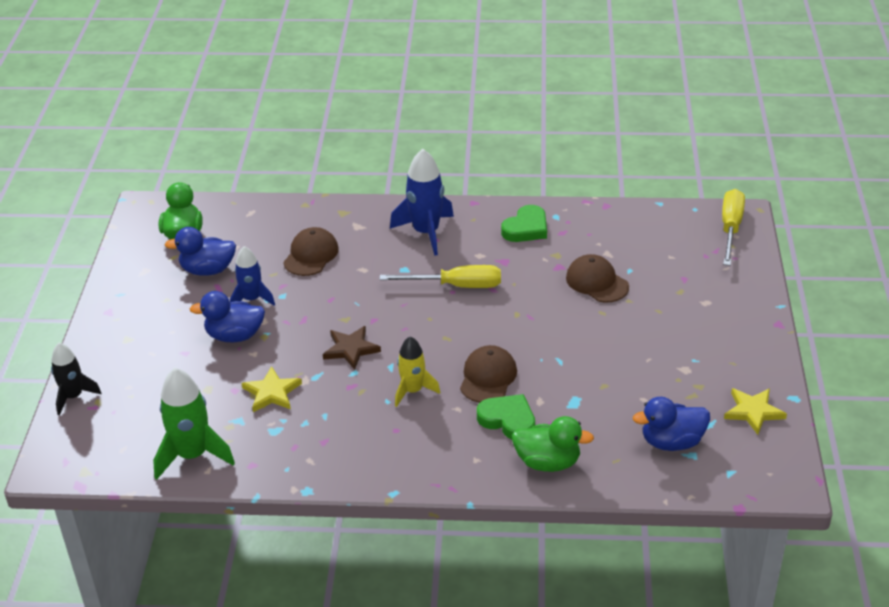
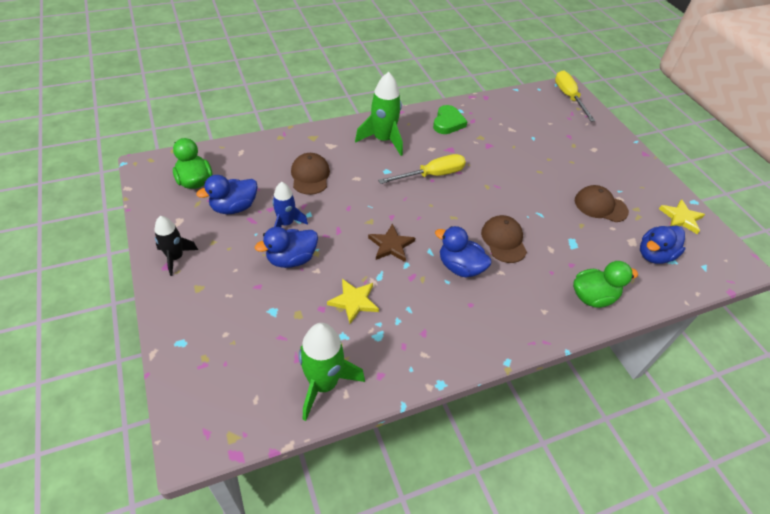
camera: 30 degrees left, 10 degrees up
(73, 396) = (178, 360): black rocket -> black rocket (175, 257)
(413, 391) = (460, 267): yellow rocket -> blue duck
(426, 232) = (383, 140): blue rocket -> green rocket
(508, 420) = (541, 271): green heart -> none
(597, 282) = (520, 150): brown cap -> brown cap (600, 206)

